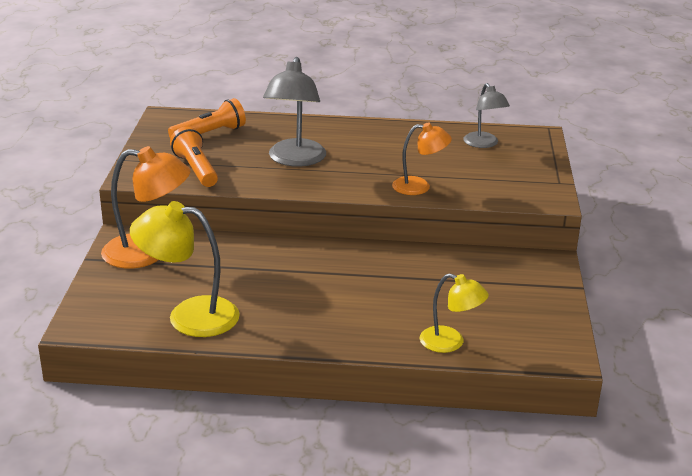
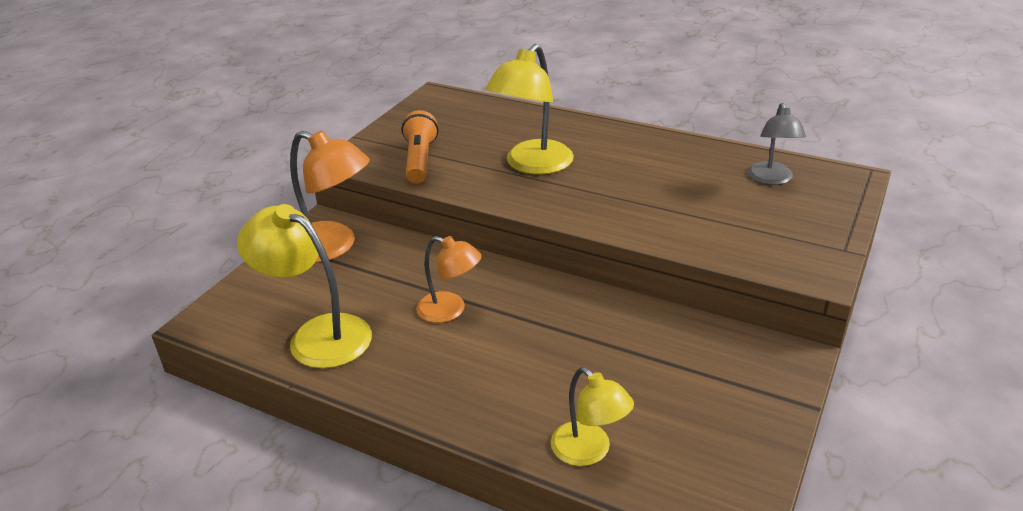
camera: 25 degrees right, 5 degrees up
(209, 134) = (464, 121): orange flashlight -> none
(295, 160) = (532, 165): grey lamp -> yellow lamp
(419, 187) = (654, 224): orange lamp -> orange lamp (450, 310)

